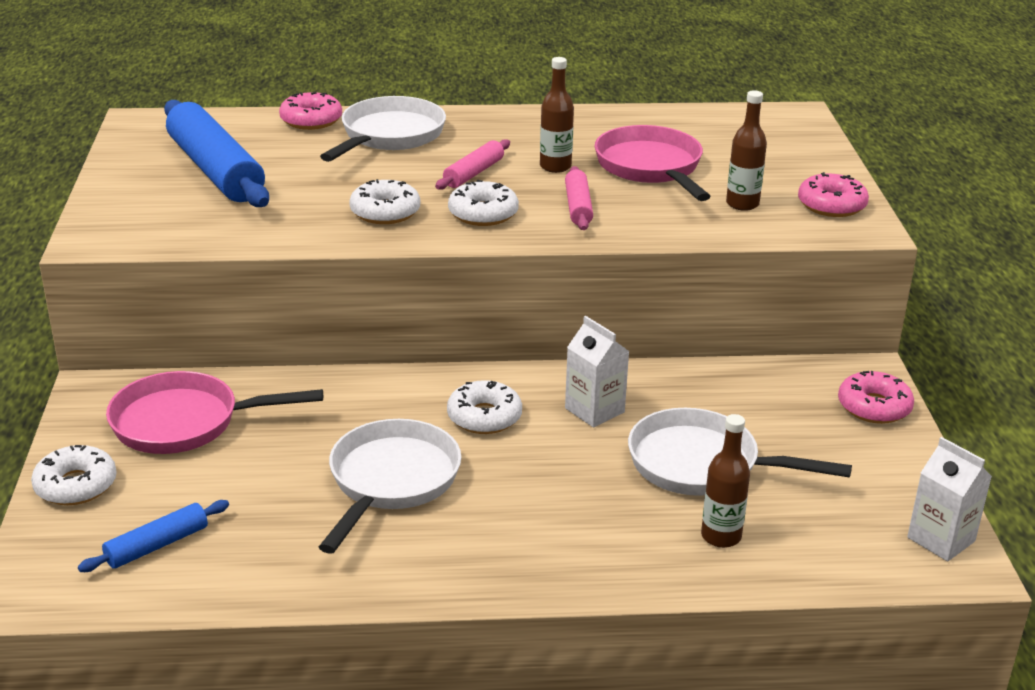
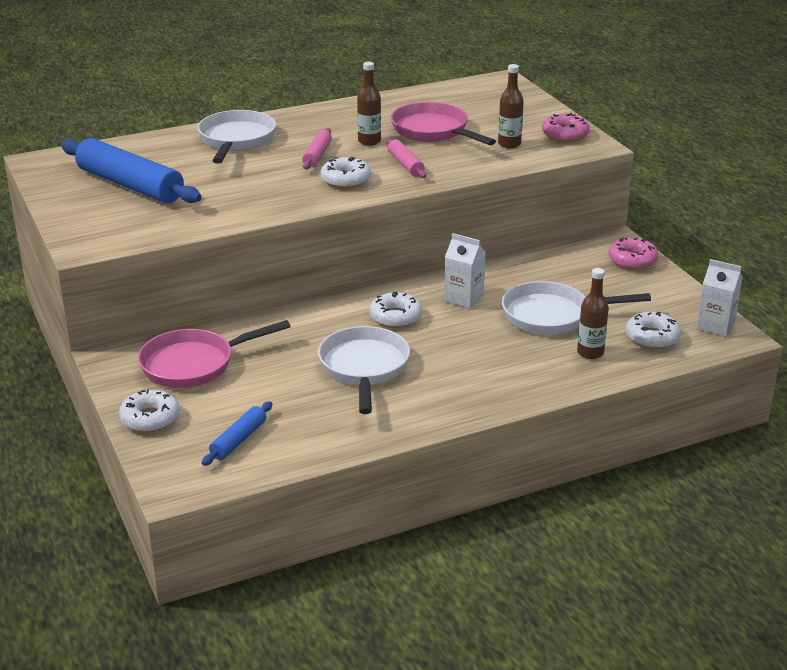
camera: 20 degrees left, 0 degrees up
(311, 120) = (169, 139): pink donut -> none
(385, 212) = (278, 191): white donut -> white donut (652, 338)

